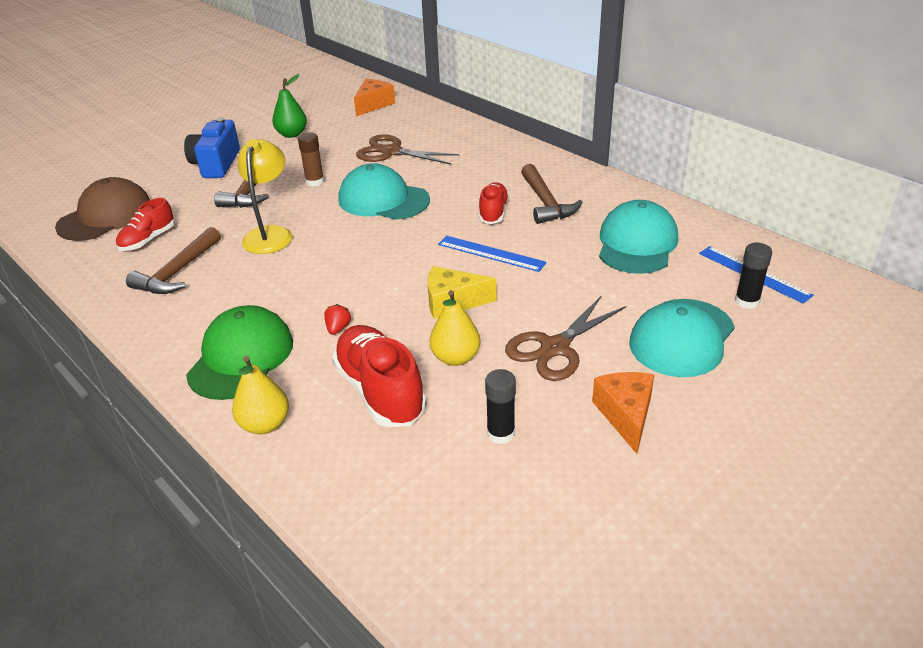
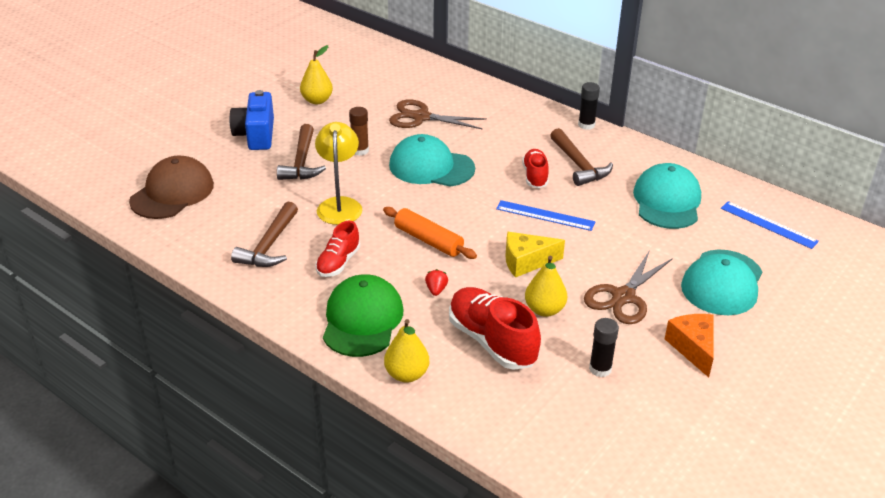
camera: 10 degrees left, 0 degrees up
(148, 240) = (226, 215): red shoe -> red shoe (338, 263)
(292, 134) = (317, 100): green pear -> yellow pear
(350, 274) = (428, 240): none -> orange rolling pin
(373, 104) = (385, 66): orange cheese -> none
(747, 301) = (767, 249): black glue stick -> black glue stick (586, 125)

